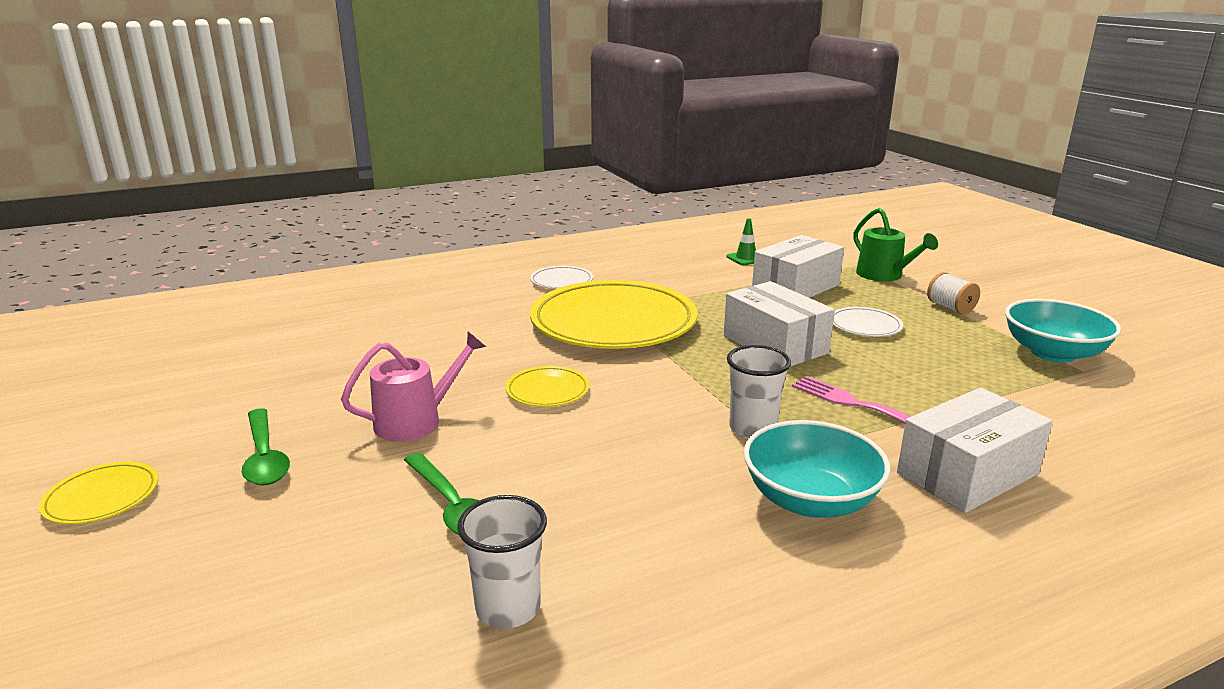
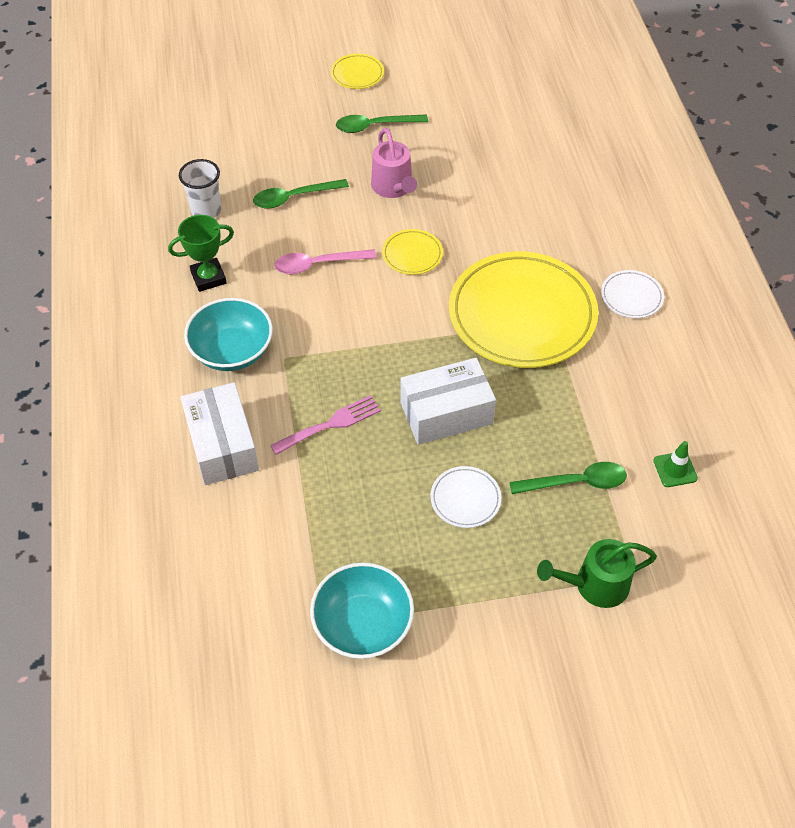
camera: 105 degrees right, 30 degrees up
(597, 457) = (318, 264): none -> pink spoon
(679, 561) = (208, 277): none -> green trophy
(752, 429) = (320, 351): white cup -> none
(796, 287) = (576, 482): white box -> green spoon
(950, 307) = (489, 600): white spool -> none

